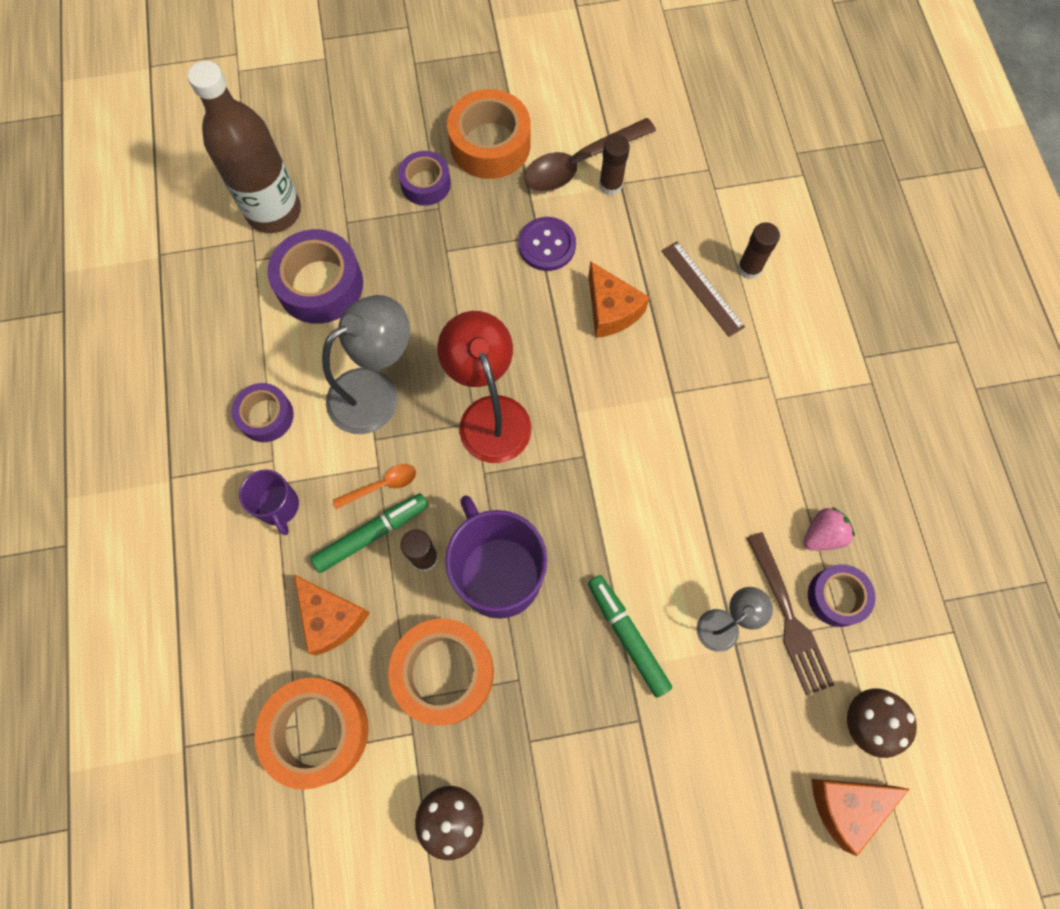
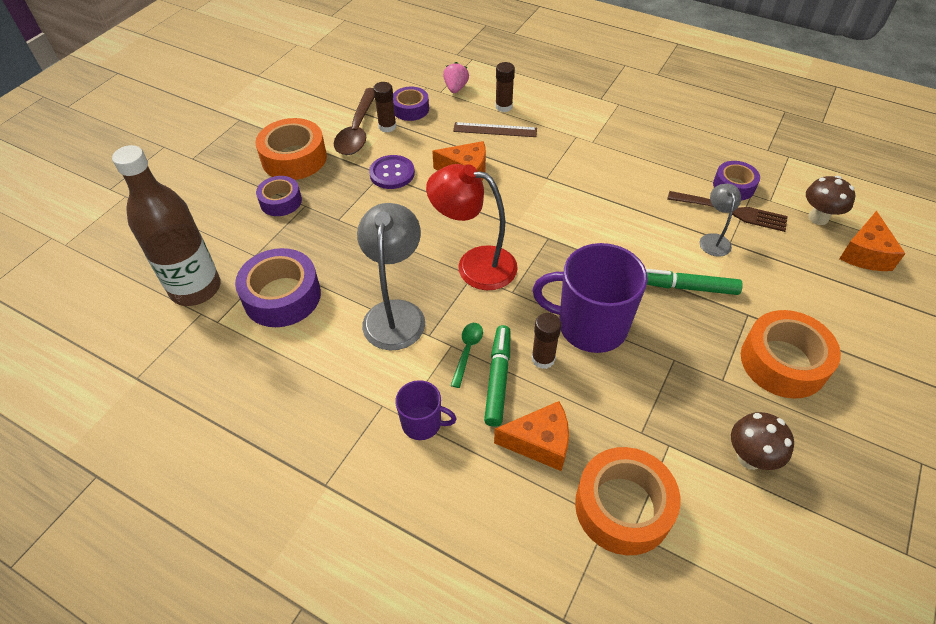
camera: 50 degrees left, 20 degrees down
(266, 416) = (344, 388): purple tape -> purple tape (410, 109)
(382, 485) = (467, 351): orange spoon -> green spoon
(444, 672) = (637, 398): orange tape -> orange tape (783, 362)
(822, 535) = (691, 170): pink strawberry -> pink strawberry (456, 88)

